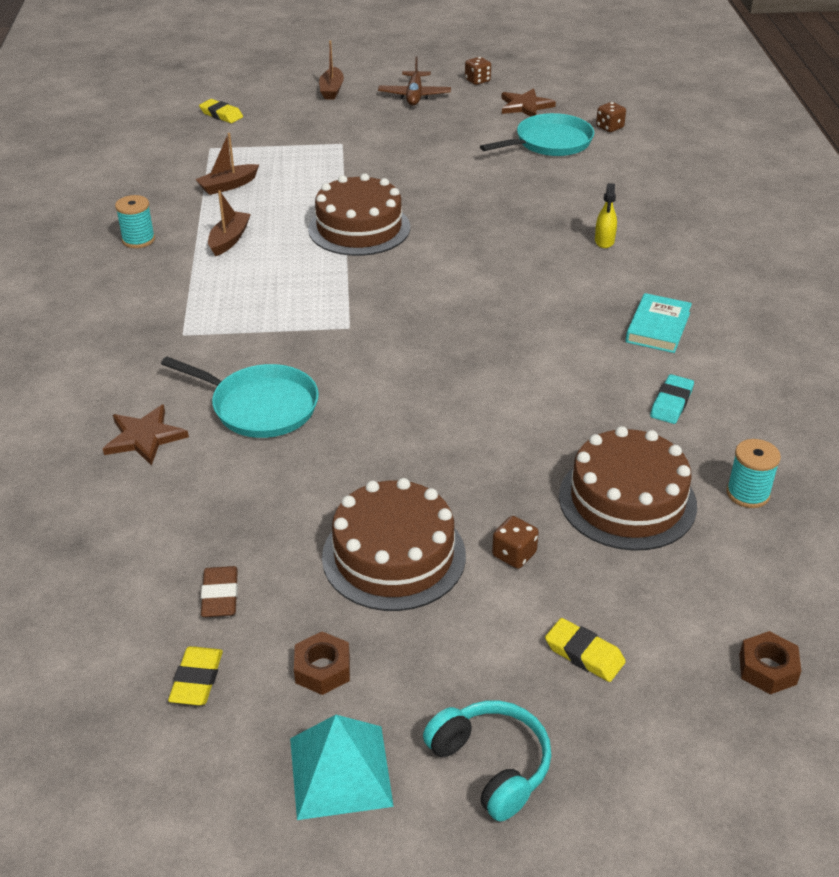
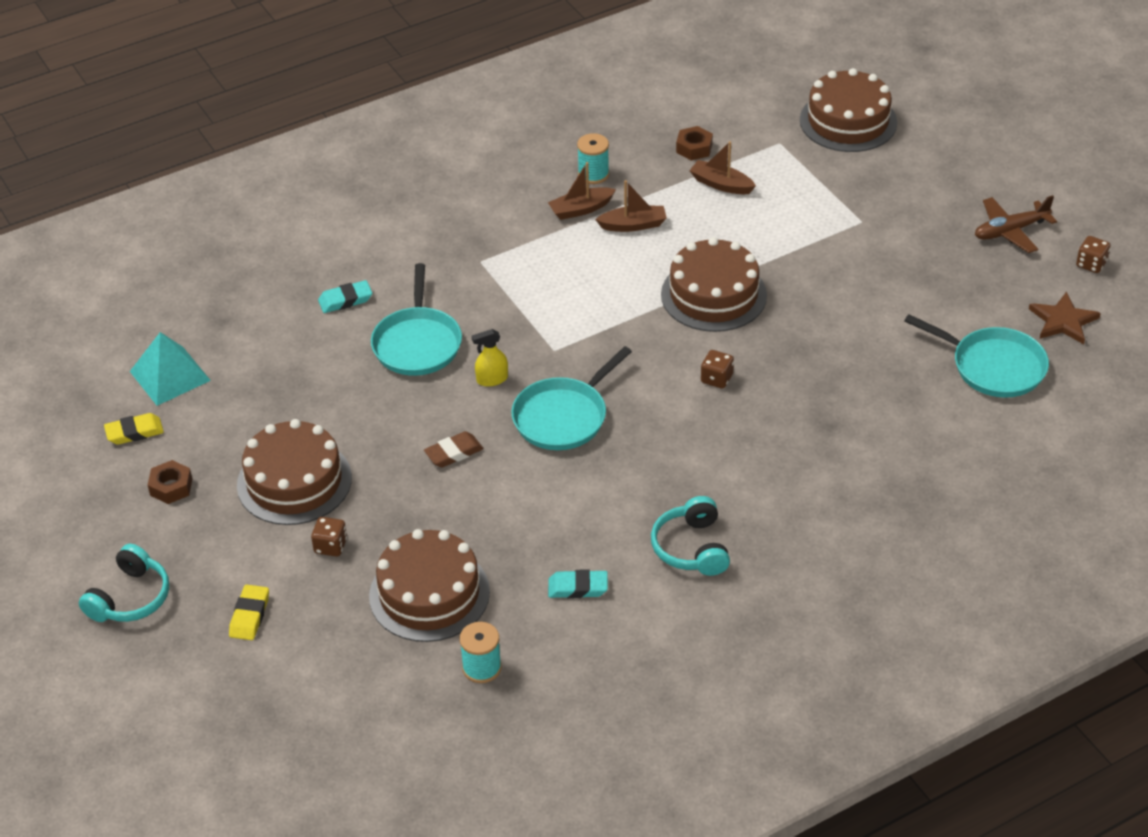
camera: 65 degrees right, 5 degrees up
(144, 437) = (345, 300): brown star -> turquoise eraser
(220, 596) = (210, 411): brown eraser -> brown eraser (454, 453)
(221, 115) = (848, 121): yellow eraser -> brown cake
(332, 90) = (967, 169): brown boat -> brown boat (581, 209)
(340, 771) = (94, 528): turquoise pyramid -> turquoise pyramid (170, 376)
(443, 347) = (563, 417): none -> turquoise pan
(604, 241) = (819, 468): yellow spray bottle -> yellow spray bottle (492, 379)
(609, 127) = (1072, 402): brown dice -> brown dice (716, 379)
(657, 327) = (691, 548): turquoise book -> turquoise headphones
(767, 669) = (285, 723): brown nut -> brown nut (694, 148)

